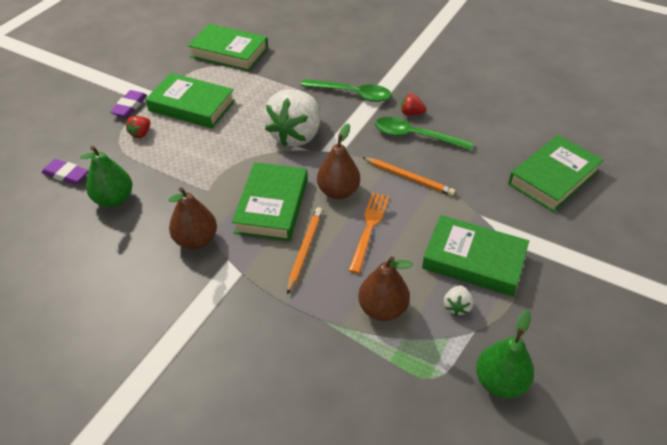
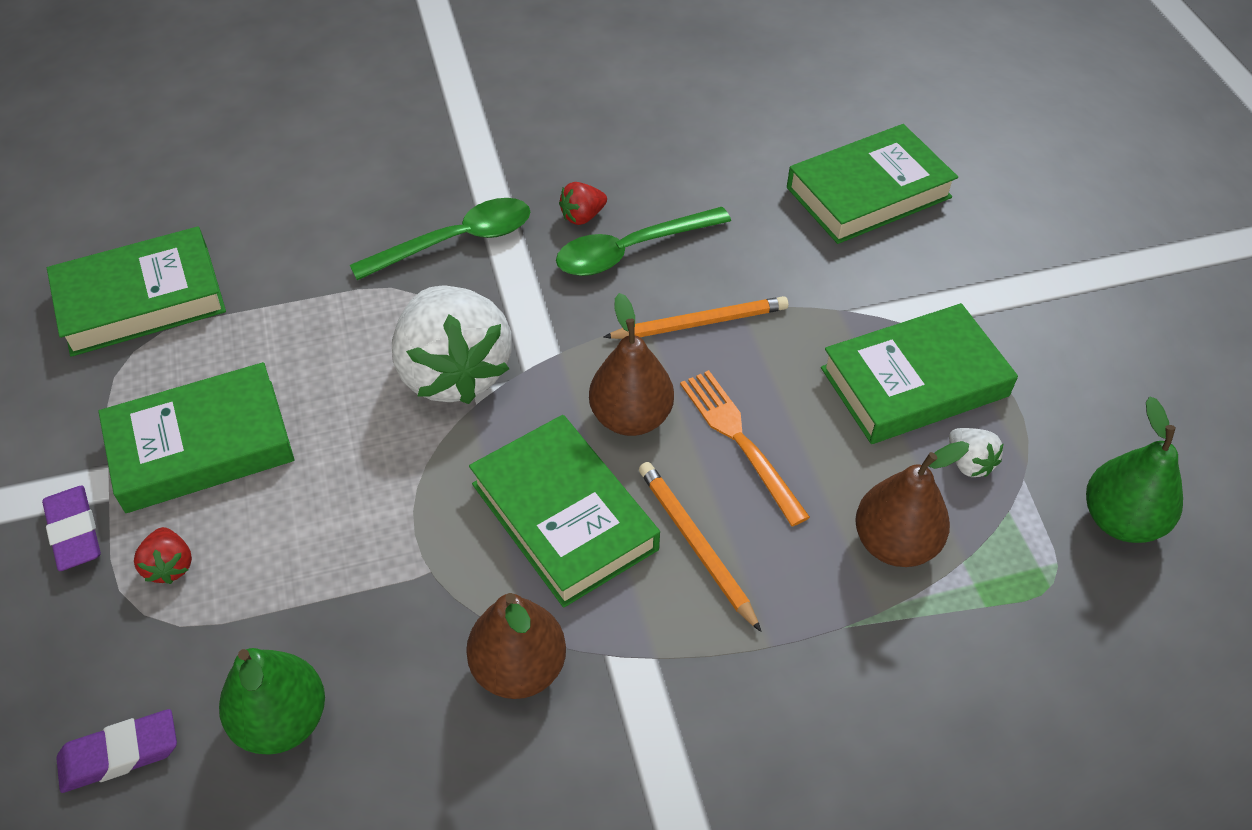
camera: 45 degrees left, 5 degrees up
(553, 177) = (868, 192): green book -> green book turned 60 degrees clockwise

